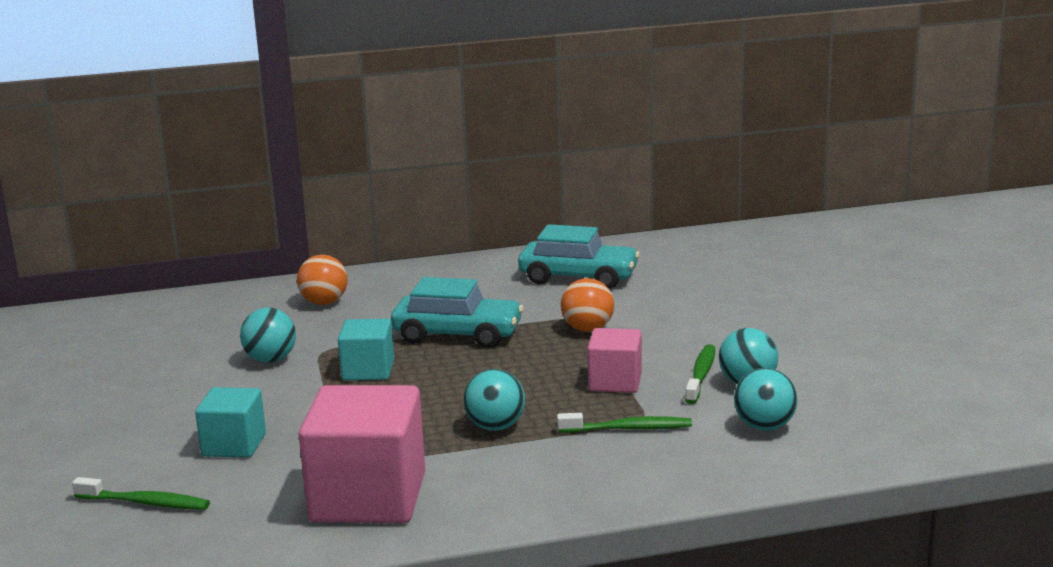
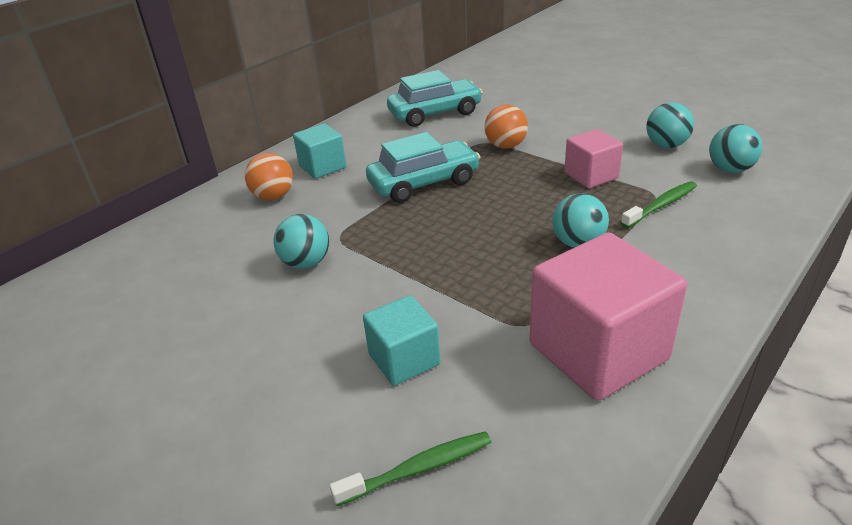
camera: 35 degrees left, 15 degrees up
(368, 370) = (405, 238): turquoise cube -> turquoise cube (322, 167)
(701, 375) = (631, 150): green toothbrush -> none

